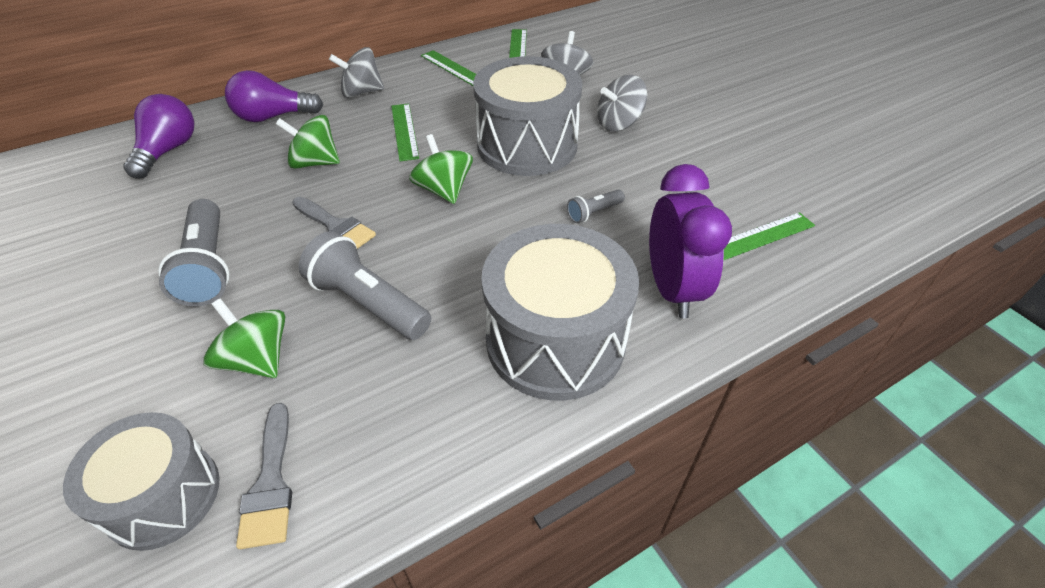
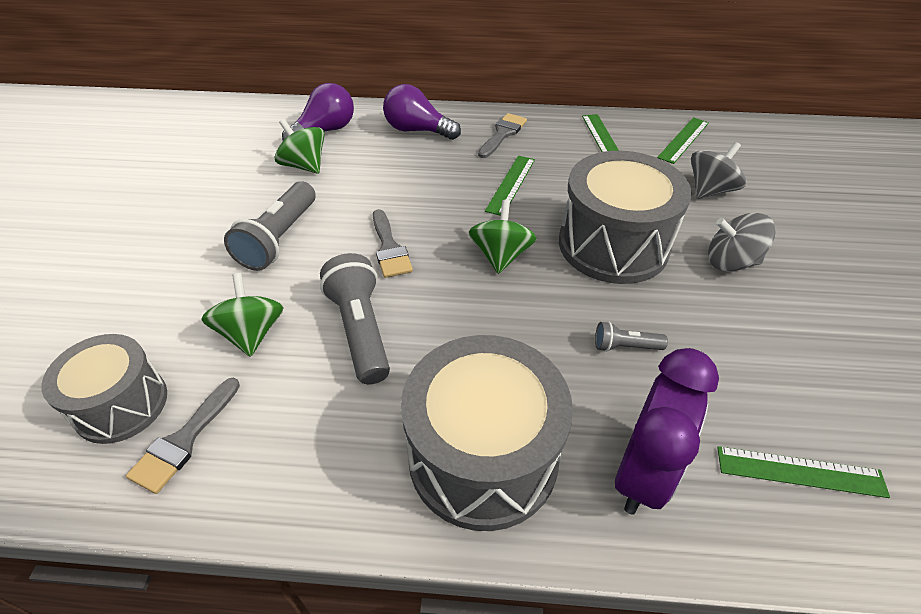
camera: 35 degrees right, 0 degrees up
(315, 163) = (417, 184): green spinning top -> green spinning top (304, 166)
(361, 92) = (503, 134): grey spinning top -> grey brush

